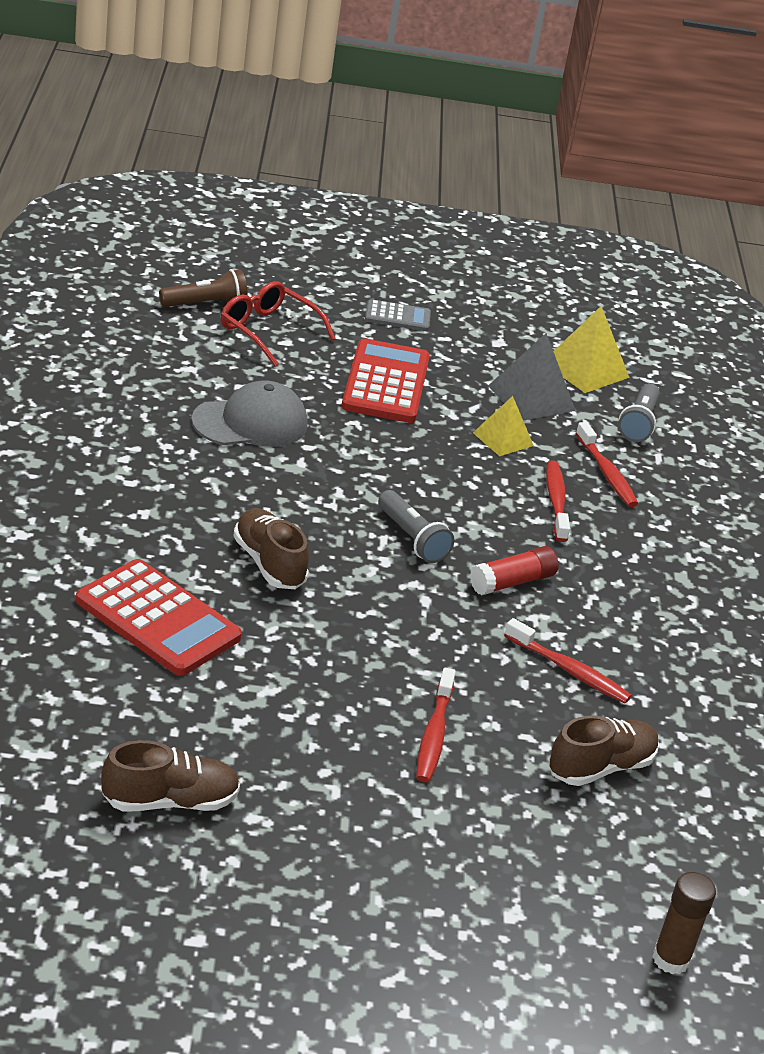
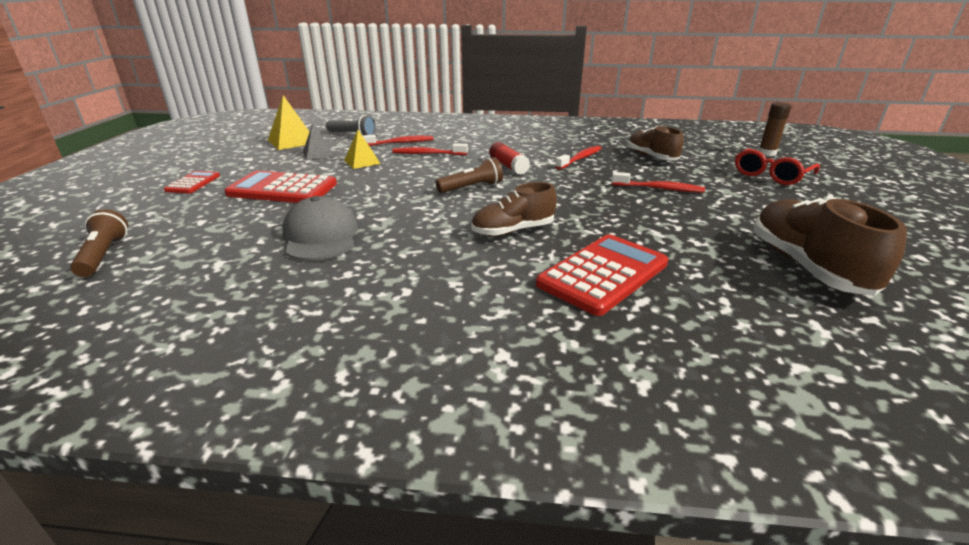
camera: 80 degrees left, 5 degrees down
(170, 801) = (807, 267): brown shoe -> brown shoe, size x1.52
(268, 331) = (178, 228): red glasses -> red glasses (771, 175)
(397, 317) = (193, 183): grey calculator -> red calculator
(411, 538) = (471, 188): grey flashlight -> brown flashlight
(531, 398) = (318, 154): grey pyramid -> grey pyramid, size x0.66

